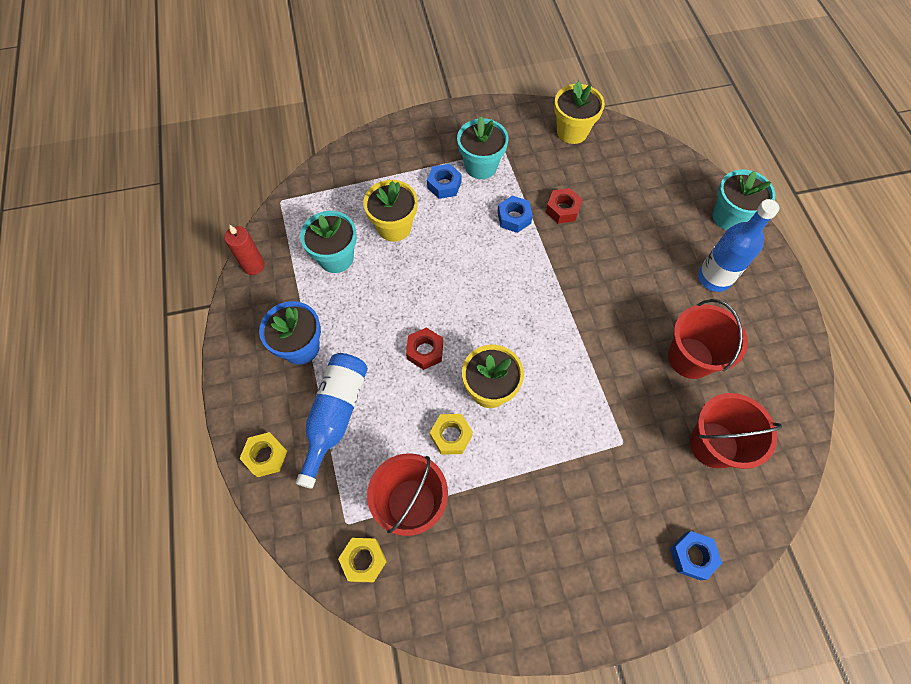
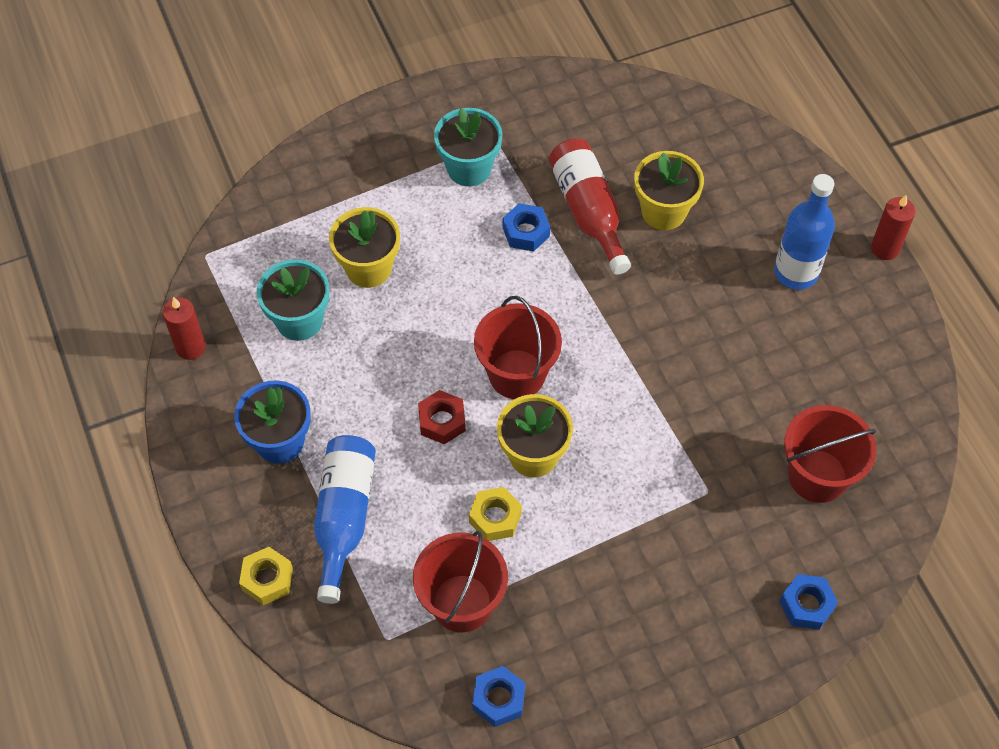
camera: 10 degrees left, 5 degrees down
(363, 560) = (417, 676): yellow nut -> none
(444, 185) = (424, 201): blue nut -> blue nut (498, 699)
(562, 209) = (588, 211): red nut -> red bottle
(572, 131) = (584, 102): yellow flower pot -> yellow flower pot (663, 211)
(690, 358) = (777, 377): red bucket -> red bucket (517, 374)
(729, 217) = (806, 190): turquoise flower pot -> none
(785, 270) = (885, 248): none -> red candle

